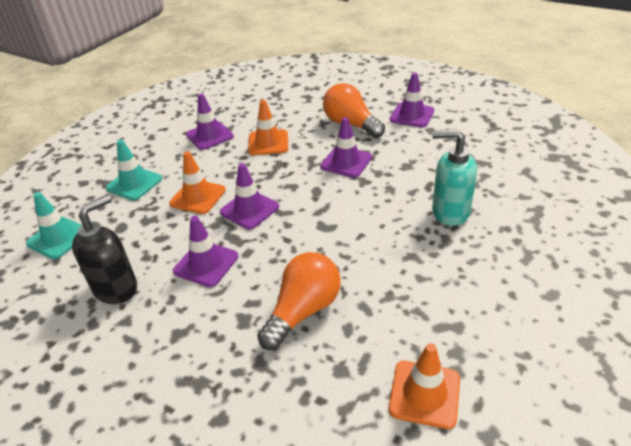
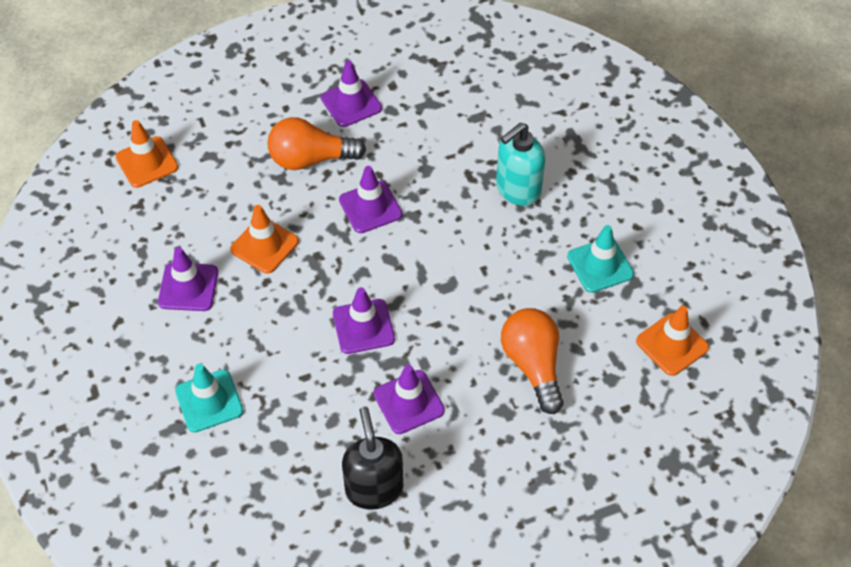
camera: 55 degrees left, 15 degrees up
(58, 238) = (240, 509): turquoise traffic cone -> turquoise traffic cone (600, 265)
(198, 197) = (297, 357): orange traffic cone -> orange traffic cone (147, 162)

